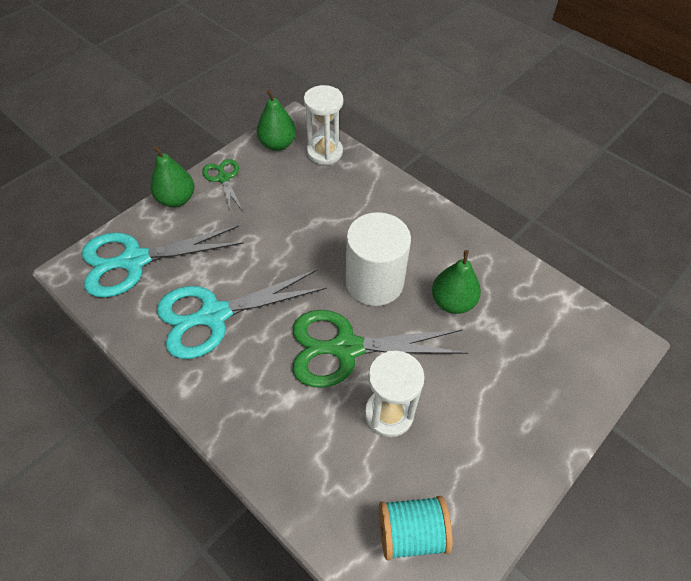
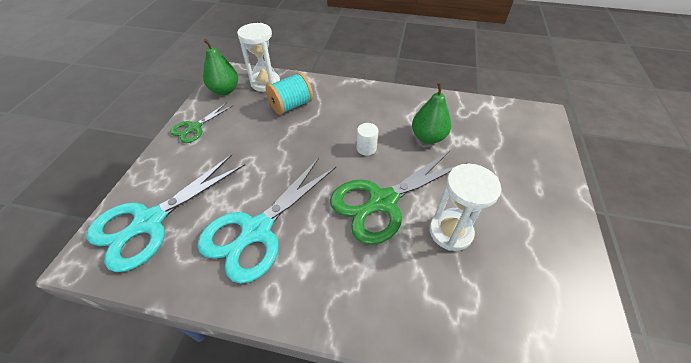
camera: 30 degrees left, 5 degrees down
(176, 199) = (161, 158): green pear -> none
(223, 178) = (195, 128): green scissors -> green scissors turned 90 degrees counterclockwise
(374, 282) = (366, 148): white cylinder -> white cylinder, size x0.42
(411, 532) = (541, 311): turquoise spool -> turquoise spool (291, 105)

